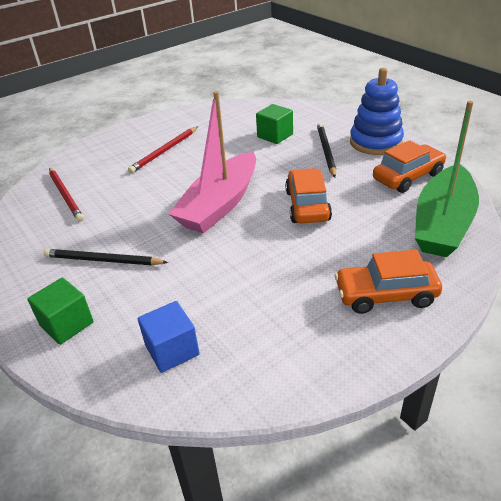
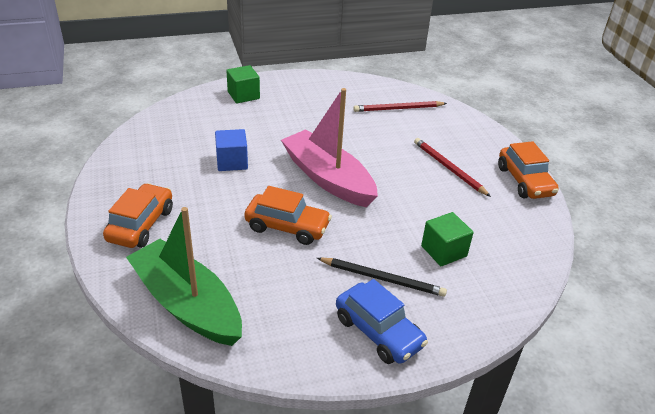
camera: 105 degrees right, 0 degrees up
(103, 260) = (296, 114): black pencil -> none
(172, 350) = (185, 125): blue cube -> blue cube (232, 162)
(375, 142) = (378, 332): blue stacking toy -> blue car
(407, 177) = (283, 321): orange car -> orange car (525, 181)

